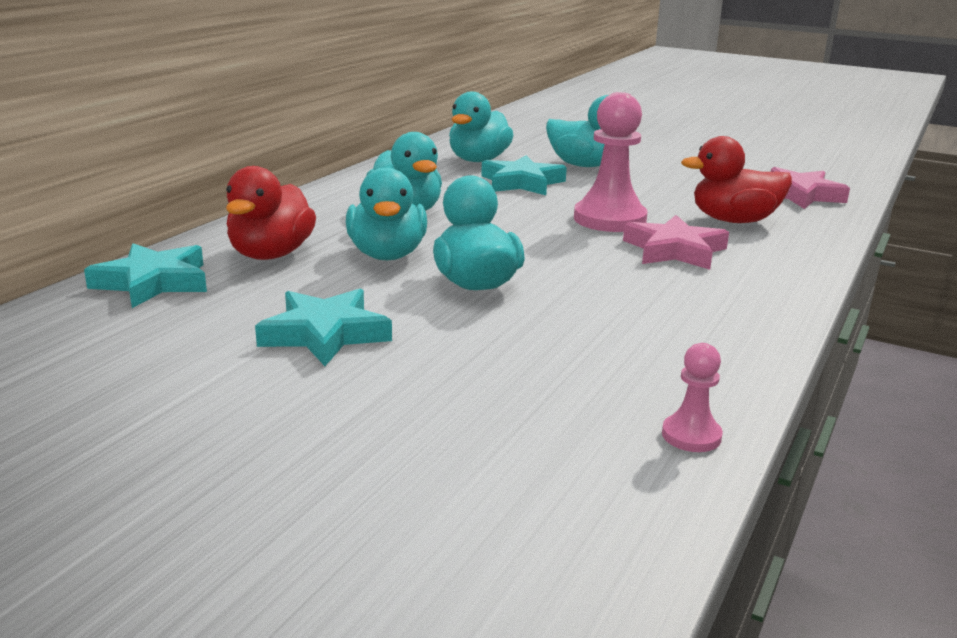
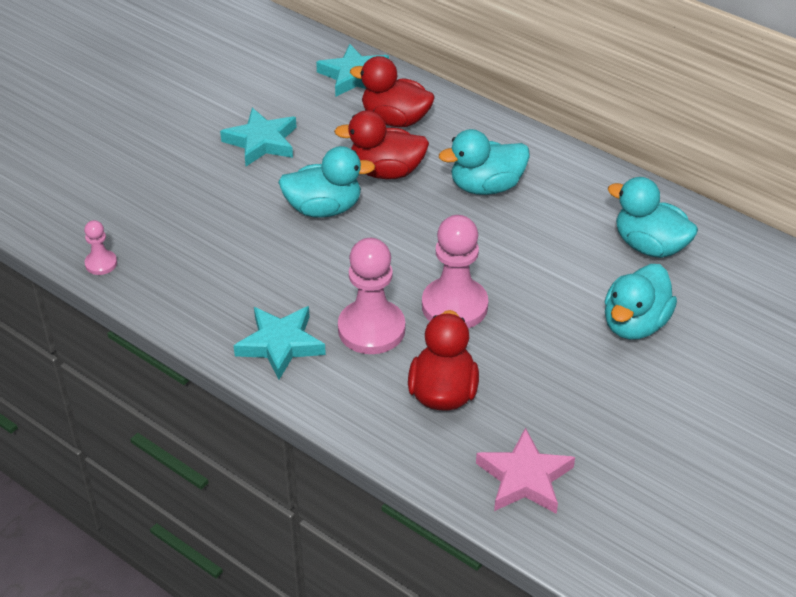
camera: 100 degrees right, 20 degrees up
(387, 255) = (386, 171): turquoise duck -> red duck
(522, 182) = (569, 266): turquoise star -> turquoise star (280, 344)
(674, 250) = (371, 329): pink star -> pink pawn

